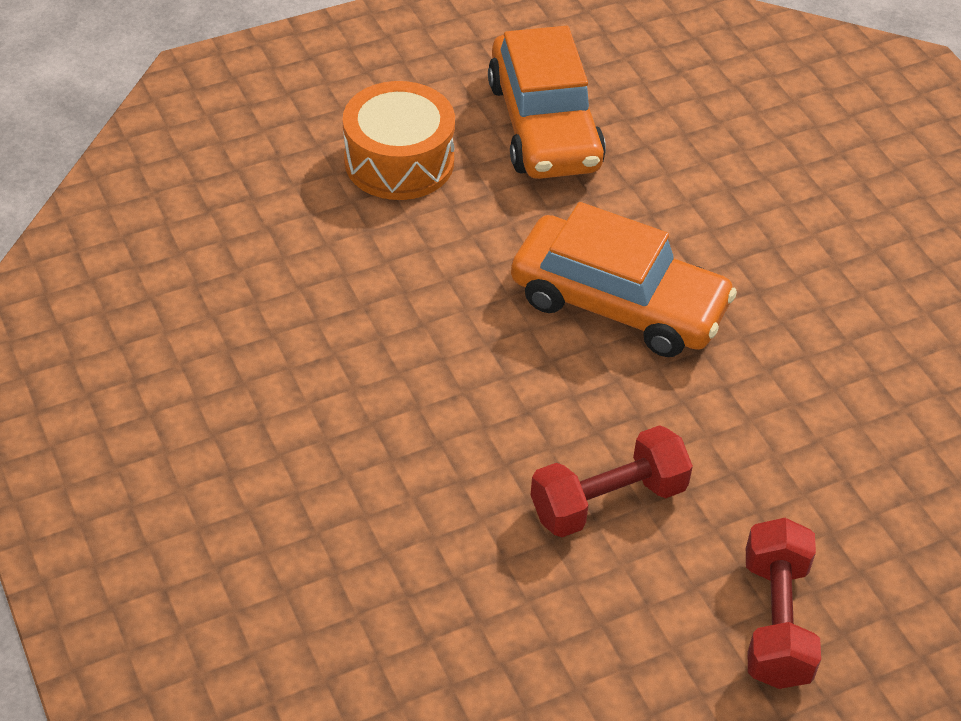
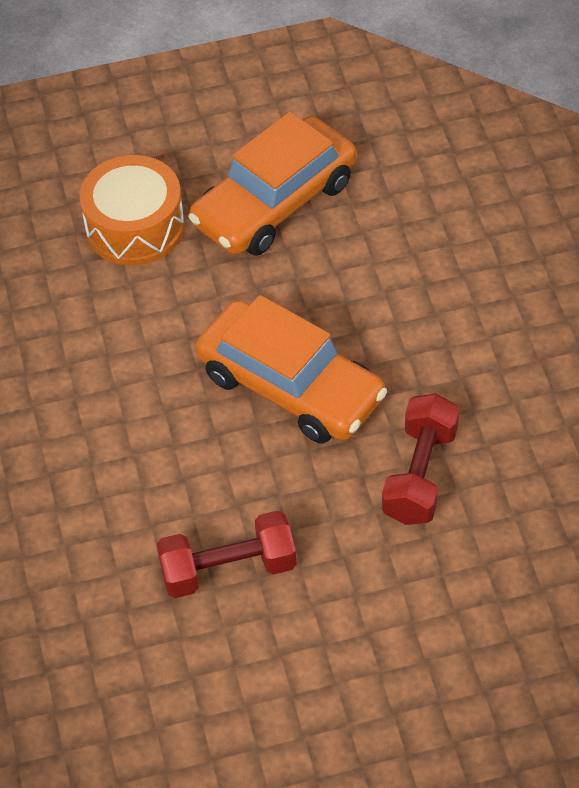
camera: 15 degrees right, 5 degrees up
(544, 125) = (274, 202): orange car -> orange car turned 45 degrees clockwise
(775, 621) = (338, 694): red dumbbell -> red dumbbell (420, 474)

